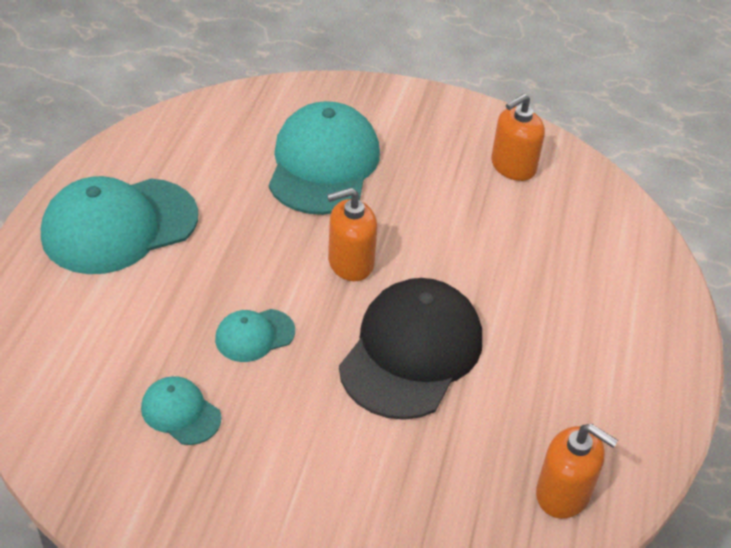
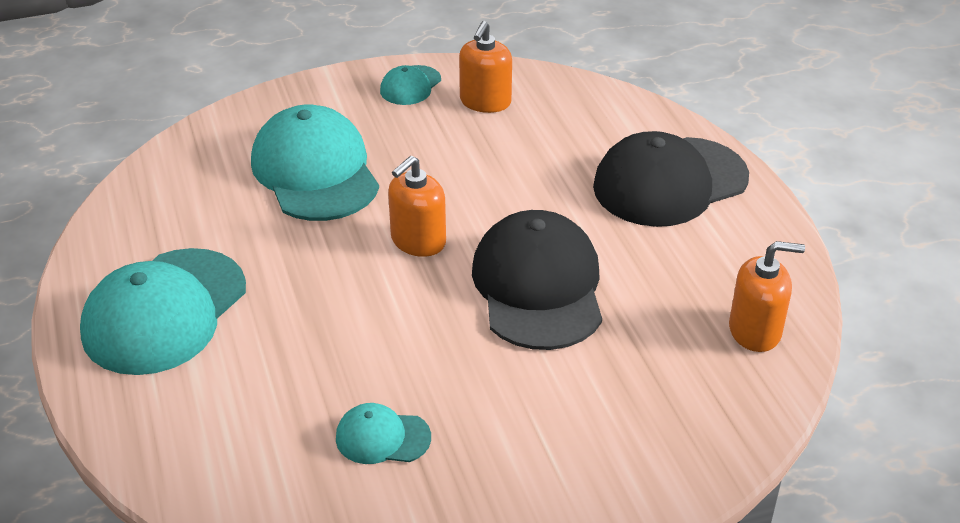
camera: 30 degrees left, 5 degrees down
(254, 335) = (388, 341): turquoise cap -> turquoise cap (410, 86)
(611, 316) = (670, 182): none -> black cap

